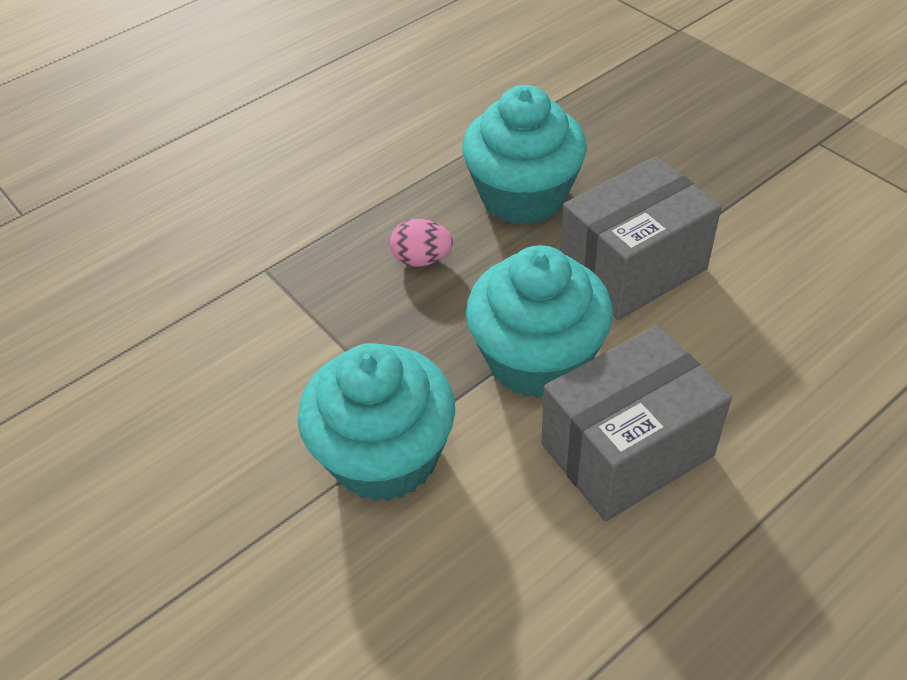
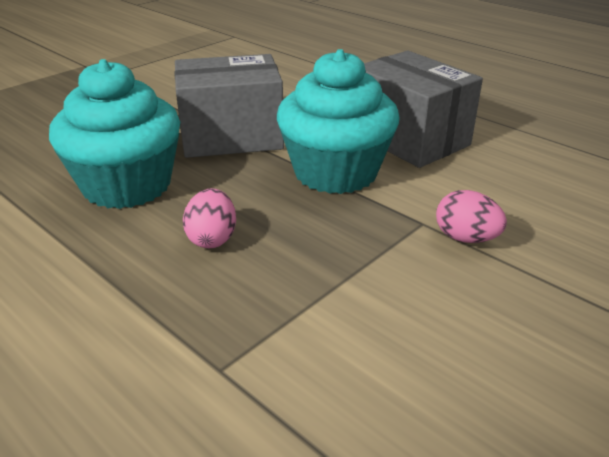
camera: 100 degrees left, 15 degrees down
(385, 456) = (465, 238): turquoise cupcake -> pink egg
(633, 268) = (231, 136): grey box -> grey box turned 60 degrees counterclockwise

